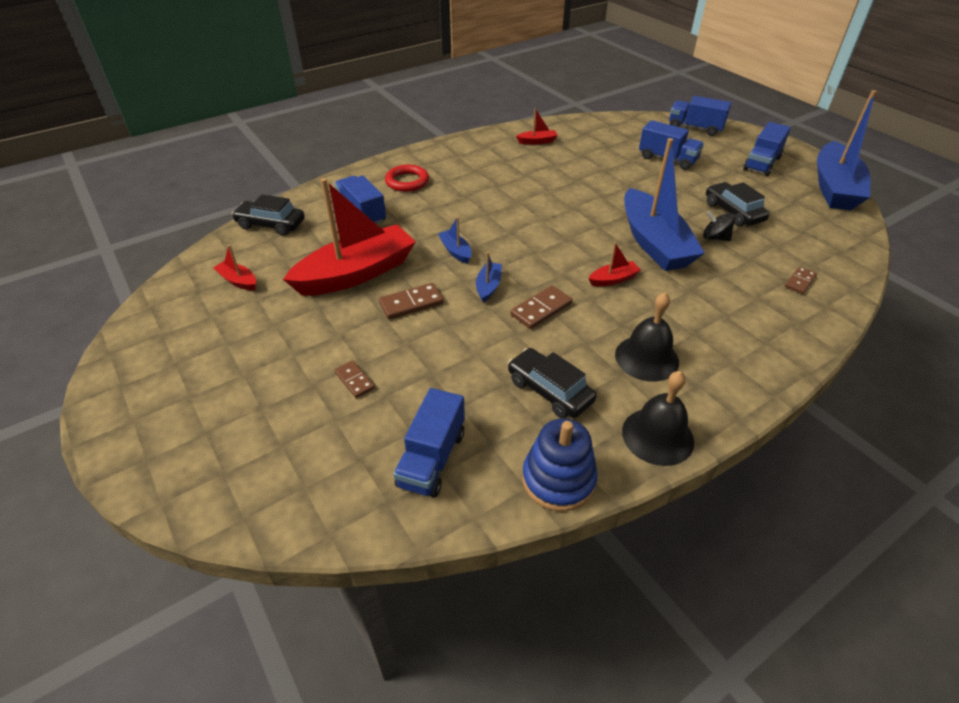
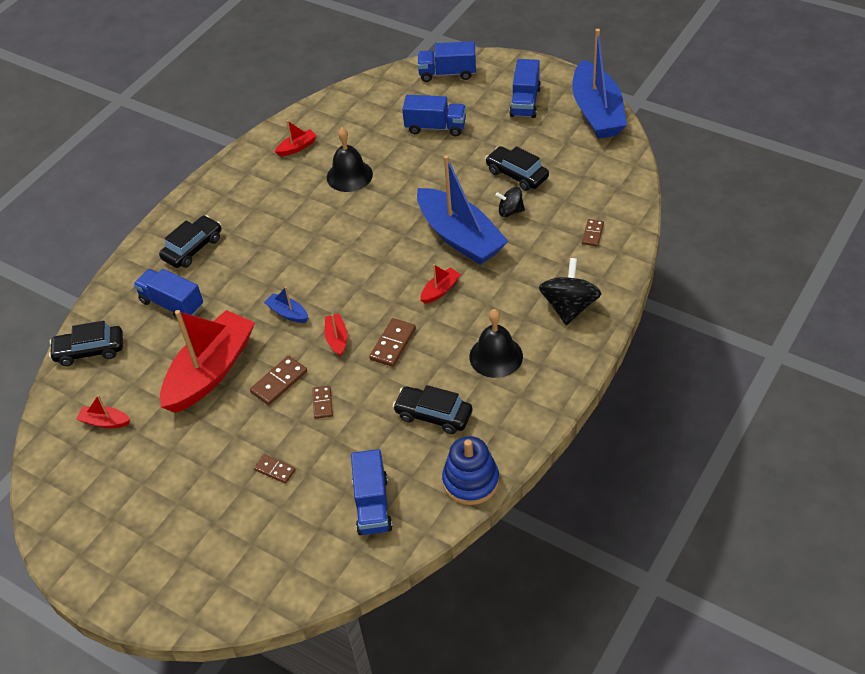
camera: 20 degrees left, 5 degrees up
(407, 181) = (193, 248): red ring -> black car
(441, 337) = (322, 403): none -> brown domino
(488, 286) = (337, 339): blue boat -> red boat
(657, 436) = (527, 419): black bell -> black bell (349, 175)
(750, 339) = (569, 307): none -> black spinning top

